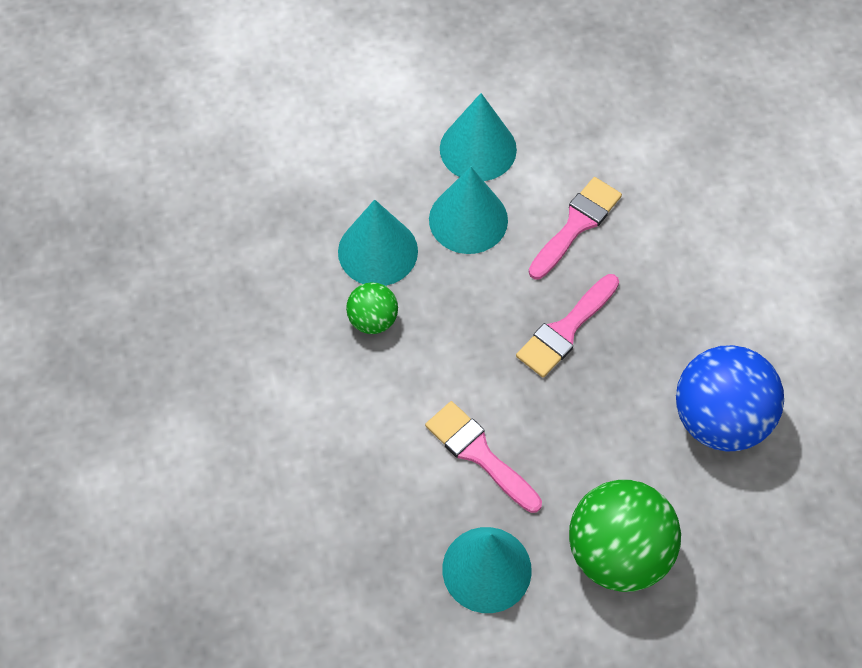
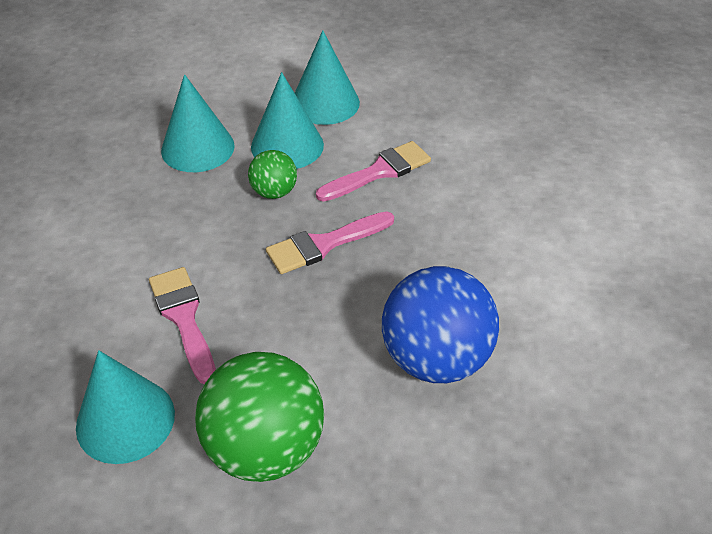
camera: 20 degrees right, 15 degrees down
(373, 320) = (160, 192): green ball -> green ball (274, 192)

